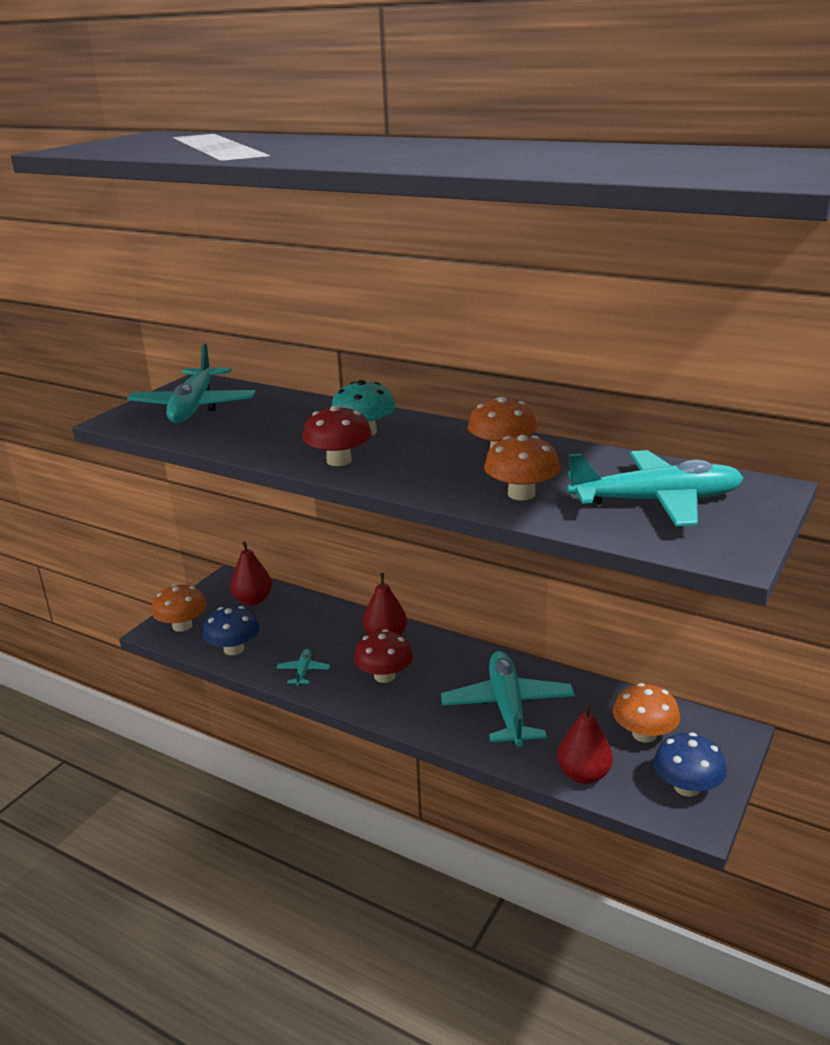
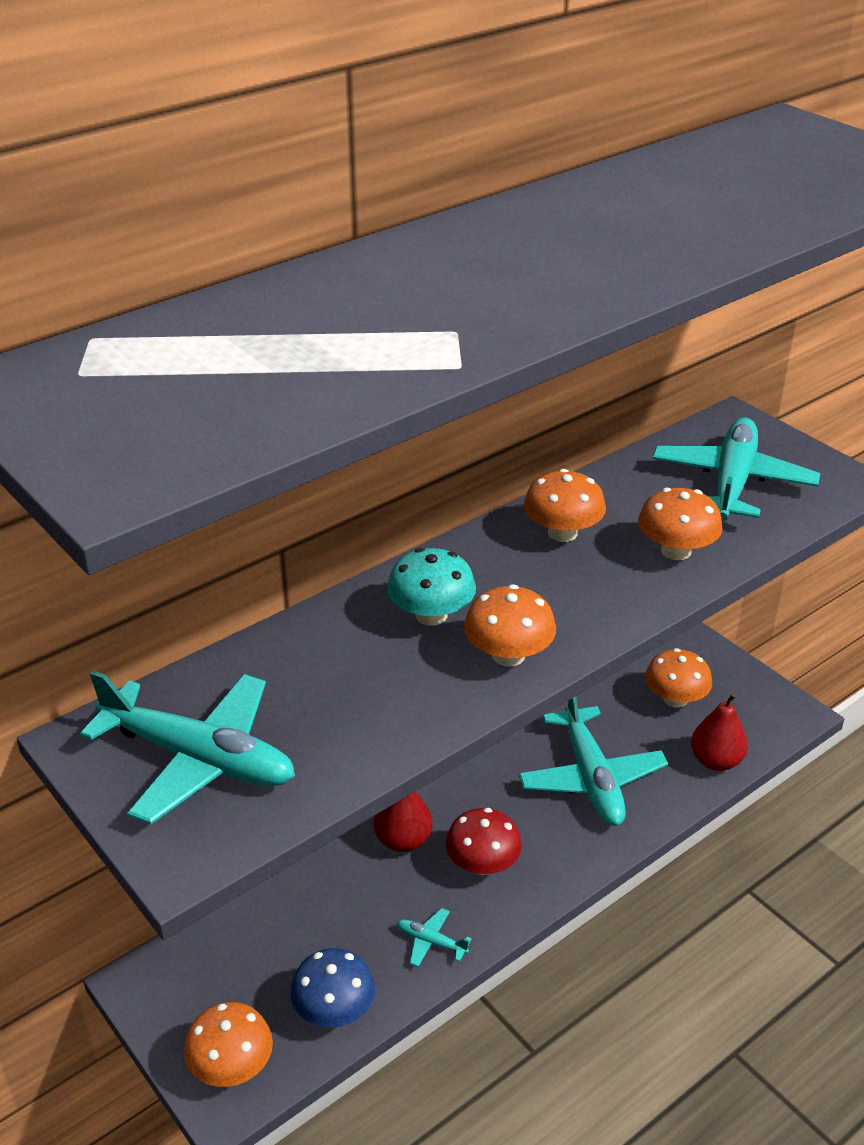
camera: 70 degrees left, 10 degrees up
(253, 600) = (220, 961): red pear -> none
(339, 460) = (508, 655): red mushroom -> orange mushroom
(507, 707) = (591, 778): turquoise plane -> turquoise plane turned 120 degrees counterclockwise
(687, 787) = (755, 702): blue mushroom -> none

